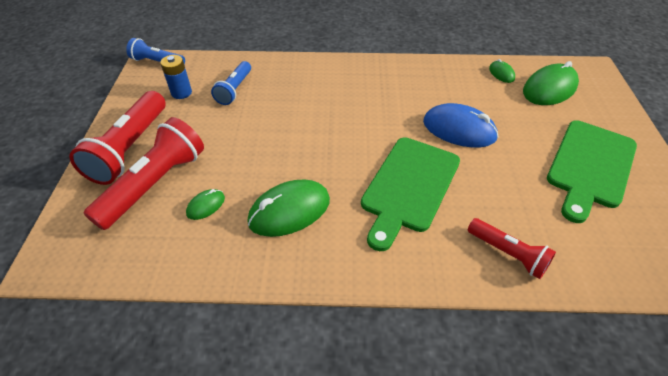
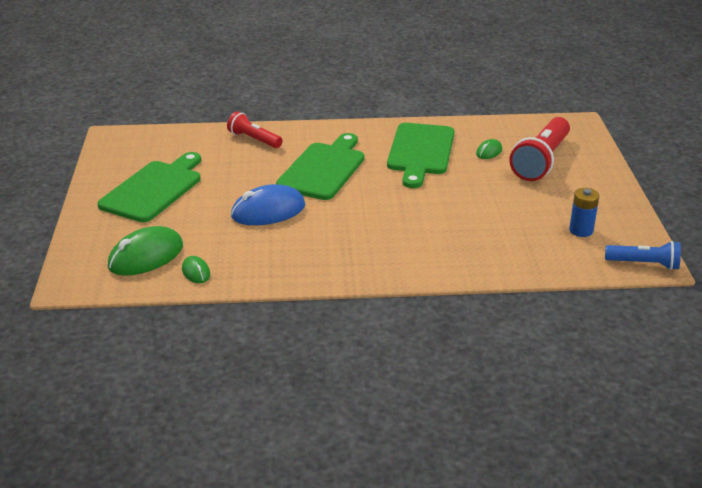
camera: 175 degrees right, 15 degrees down
(130, 148) = (587, 182): red flashlight -> none
(234, 89) = (522, 237): blue flashlight -> none
(289, 211) = (420, 152): green mouse -> green cutting board
(459, 130) = (268, 211): blue mouse -> blue mouse turned 45 degrees counterclockwise

